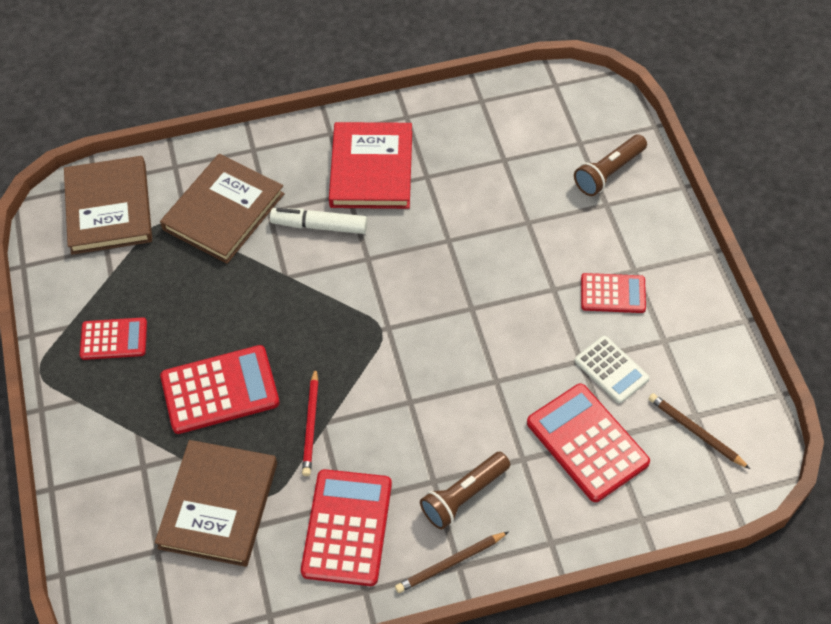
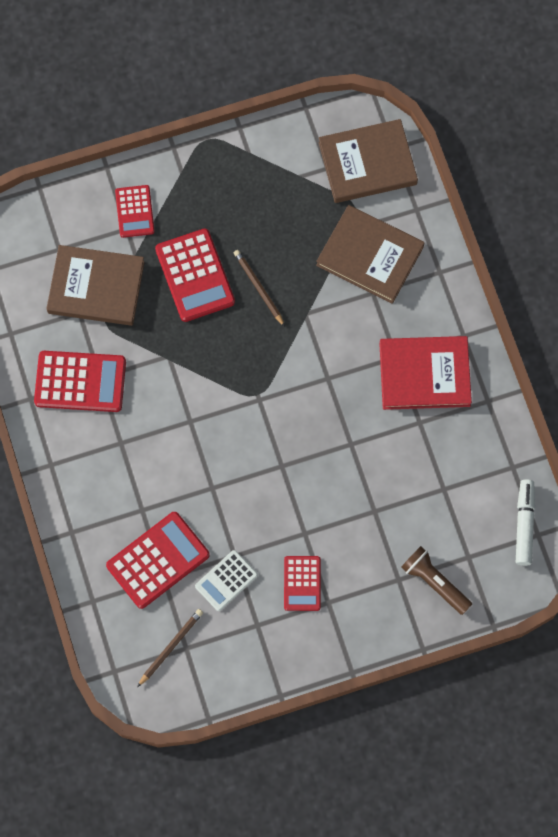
camera: 85 degrees right, 15 degrees up
(114, 339) = (238, 189): red calculator -> red calculator (134, 211)
(311, 424) = (167, 347): red pencil -> none
(319, 226) = (359, 336): white marker -> white marker (524, 524)
(450, 563) = (53, 458): brown pencil -> brown pencil (259, 288)
(464, 496) = (108, 466): brown flashlight -> none

